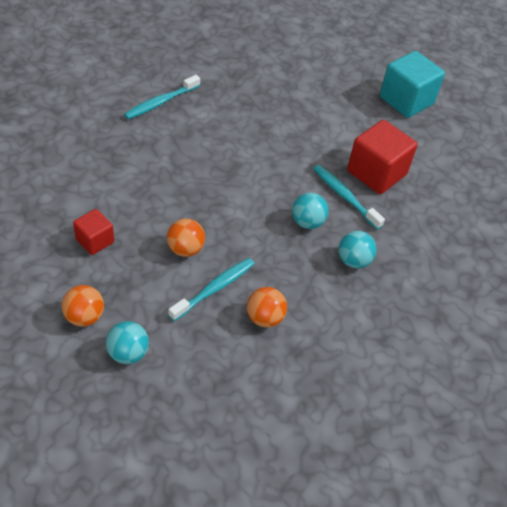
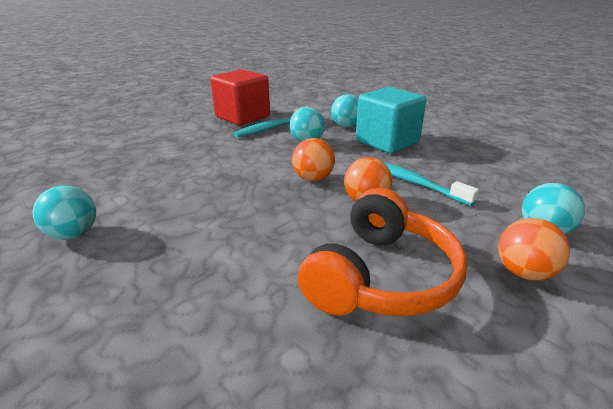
camera: 85 degrees left, 20 degrees down
(95, 241) = (381, 276): red cube -> orange headphones
(161, 102) = (73, 234): turquoise toothbrush -> turquoise ball
(265, 318) = (431, 158): orange ball -> orange ball (313, 178)
(406, 100) = (152, 105): turquoise cube -> turquoise cube (387, 142)

